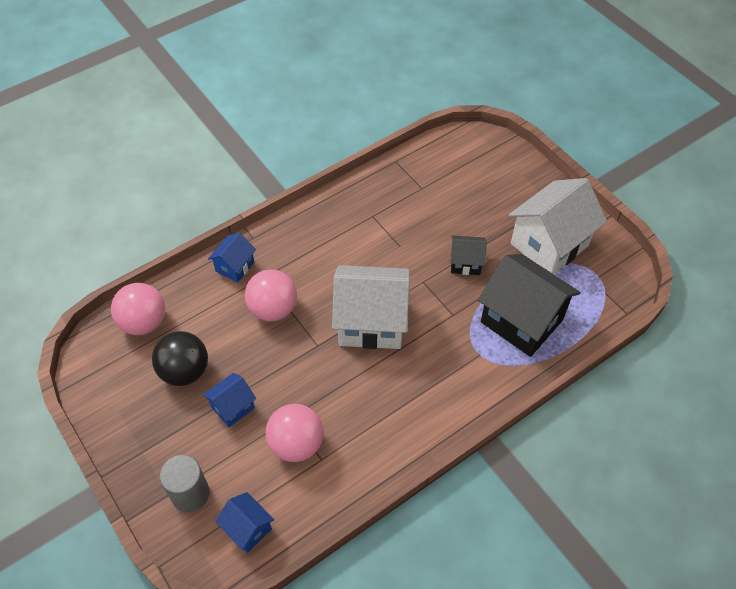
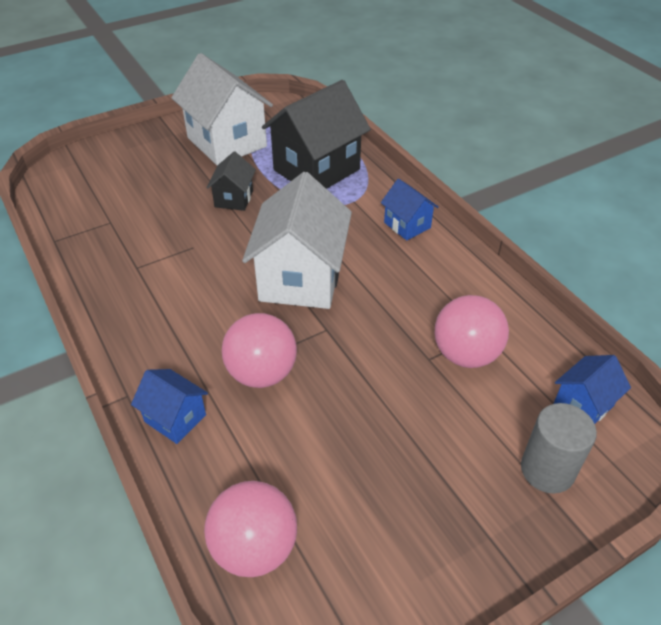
camera: 85 degrees left, 10 degrees down
(185, 371) = (353, 482): black ball -> none
(233, 407) = (415, 421): blue house -> blue house (407, 225)

